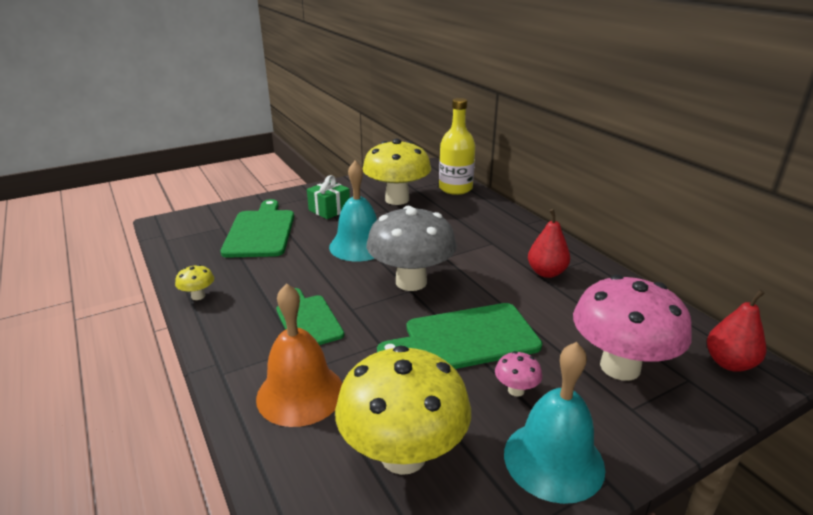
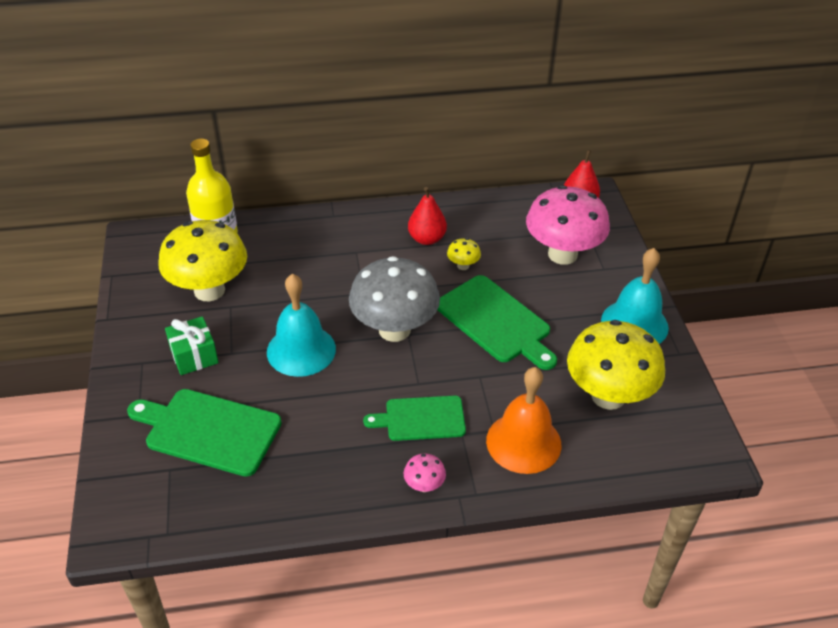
camera: 70 degrees left, 15 degrees up
(198, 296) = (331, 504): yellow mushroom -> yellow mushroom (463, 266)
(466, 338) = (495, 321): green cutting board -> green cutting board turned 45 degrees counterclockwise
(516, 390) = (566, 316): pink mushroom -> pink mushroom (424, 485)

